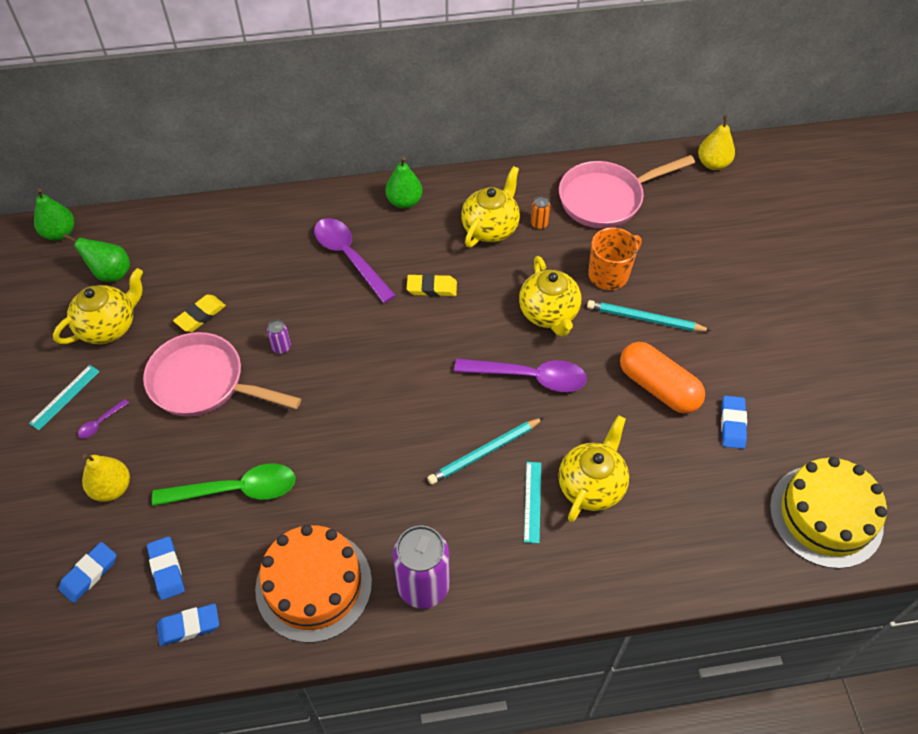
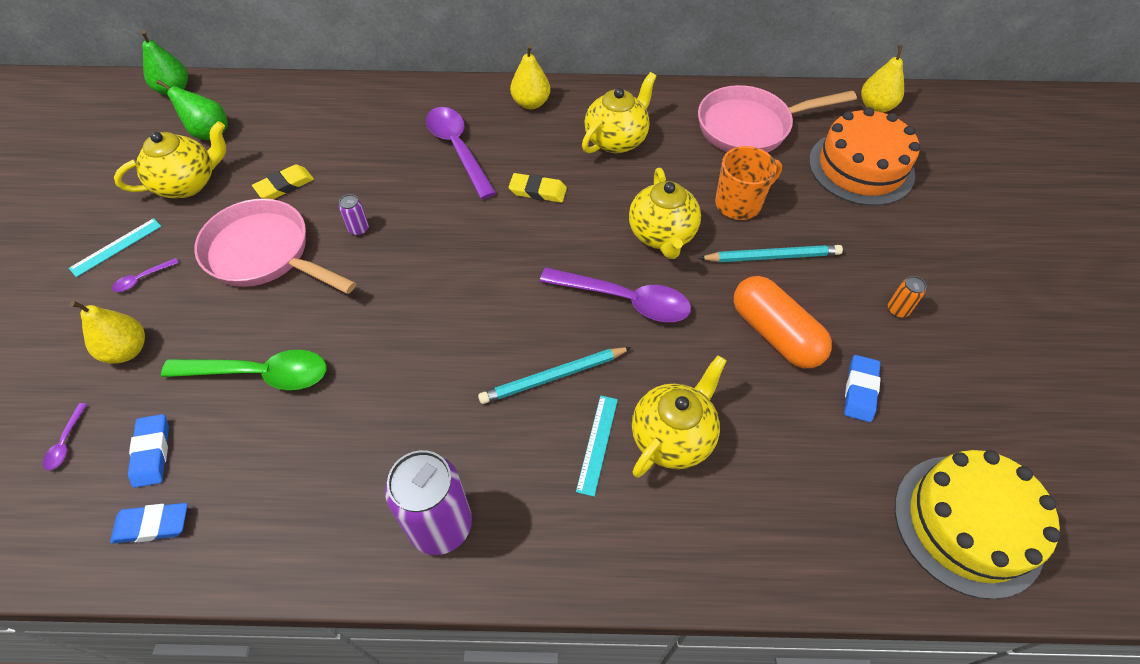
camera: 10 degrees right, 0 degrees up
(89, 574) = (66, 442): blue eraser -> purple spoon
(313, 585) = (311, 501): orange cake -> orange cake (861, 167)
(404, 202) = (531, 103): green pear -> yellow pear
(539, 224) = (670, 143): orange can -> orange can (897, 310)
(645, 319) = (772, 256): turquoise pencil -> turquoise pencil turned 150 degrees clockwise

